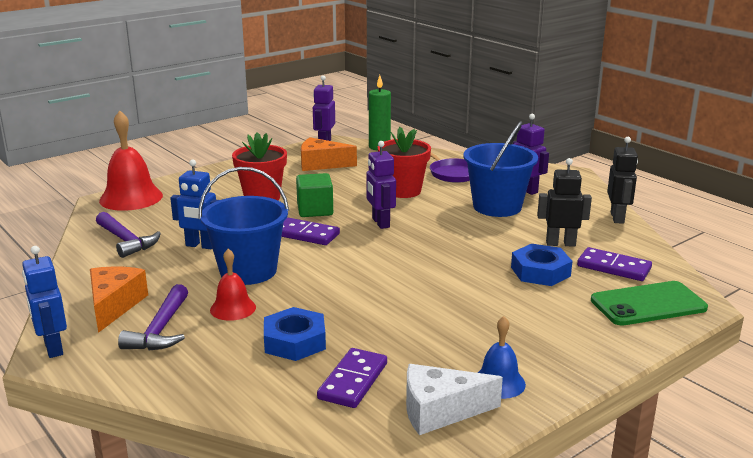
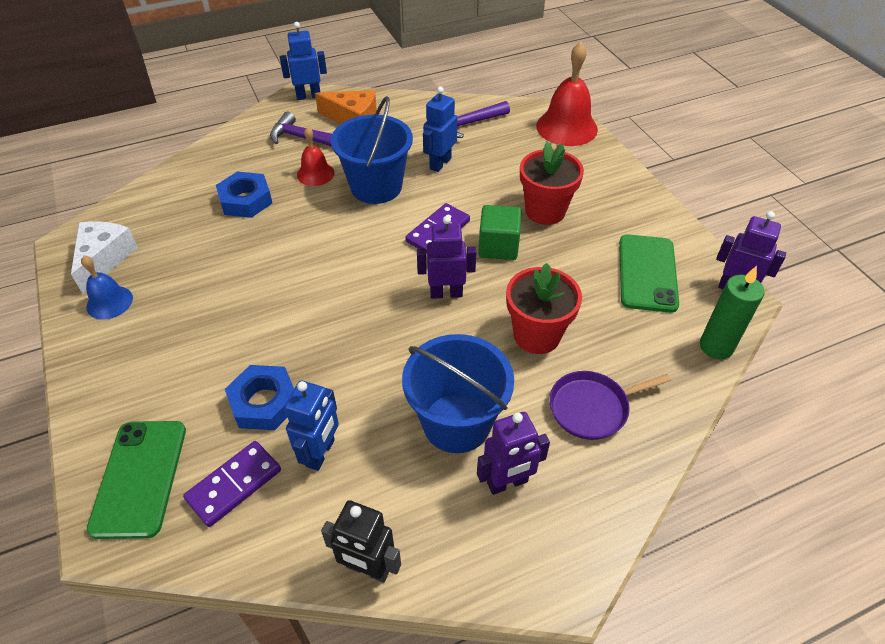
camera: 105 degrees right, 25 degrees up
(321, 164) = (647, 273): orange cheese -> green phone
(353, 381) = (173, 222): purple domino -> none
(560, 243) = (321, 453): black robot -> blue robot

